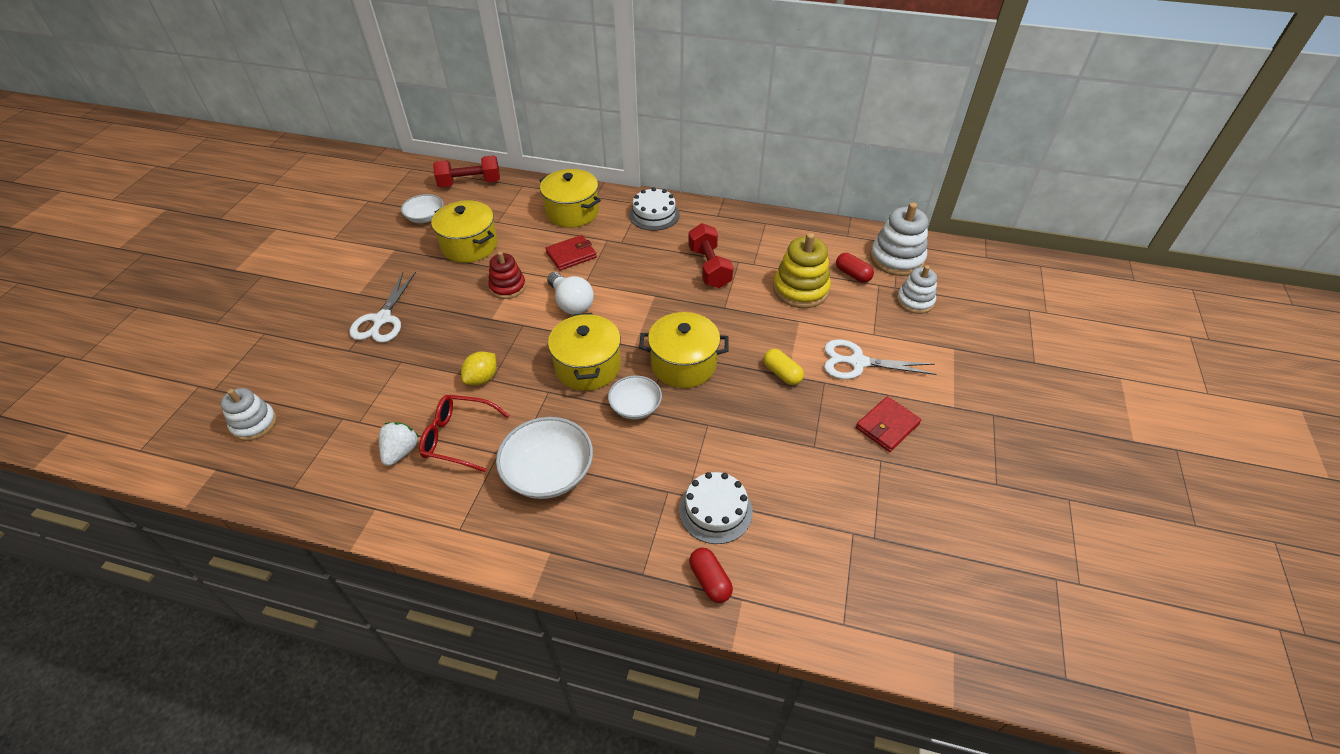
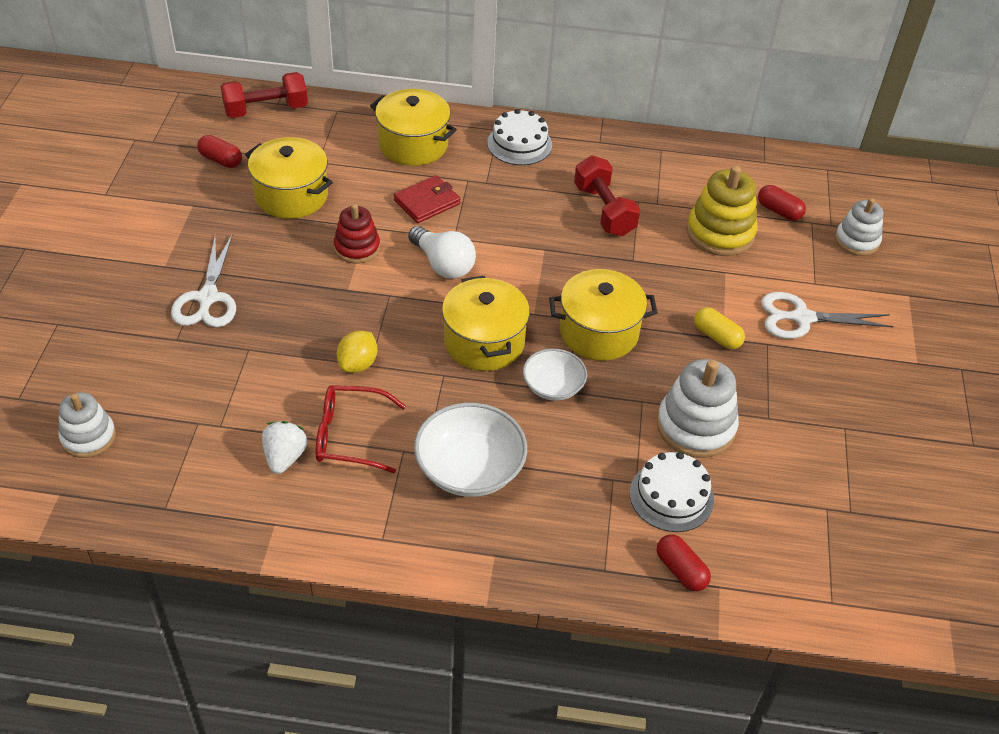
camera: 10 degrees left, 0 degrees up
(425, 217) = (221, 160): white bowl -> red capsule
(887, 426) = (846, 389): red wallet -> none
(896, 259) = (828, 189): white stacking toy -> white stacking toy (695, 427)

